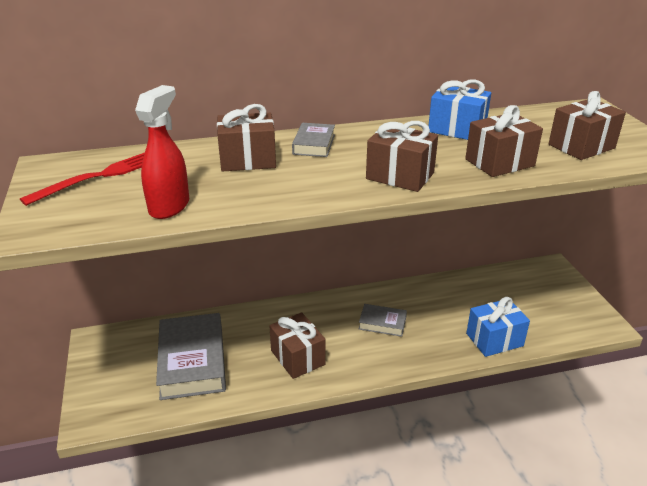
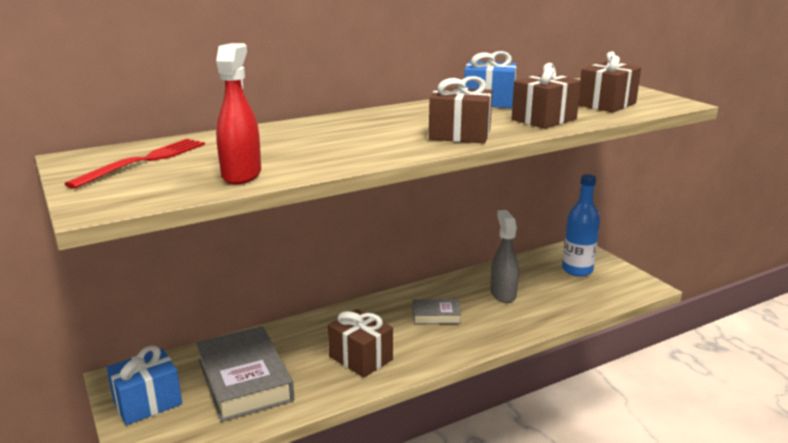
camera: 15 degrees left, 10 degrees down
(248, 160) = (299, 137): brown gift -> none
(314, 144) = (359, 121): grey book -> none
(455, 309) = (502, 294): none -> grey spray bottle
(494, 339) = (551, 313): blue gift -> blue gift (147, 402)
(541, 294) = (577, 270): none -> blue bottle

